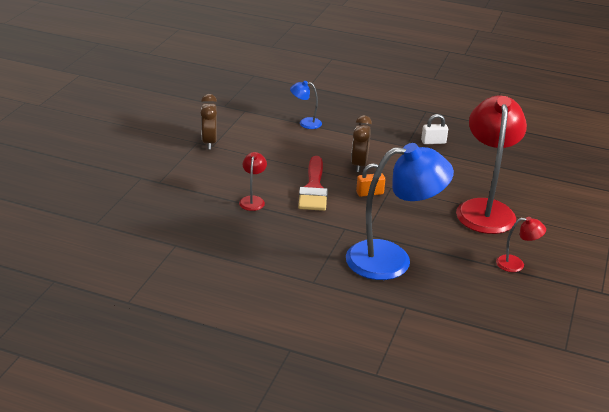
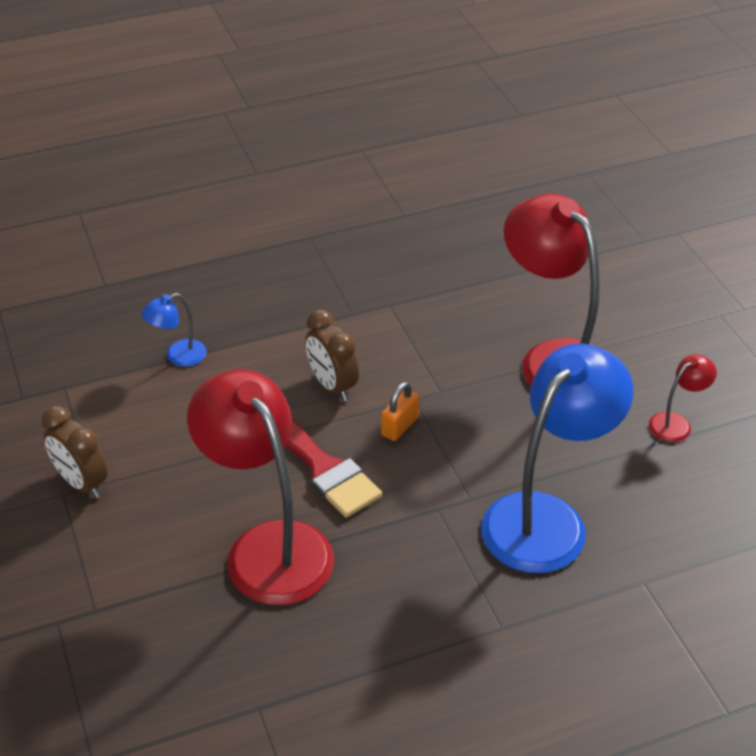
camera: 40 degrees left, 10 degrees up
(253, 200) = (268, 546): red lamp -> red lamp, size x2.30
(433, 142) = (378, 286): white padlock -> none

